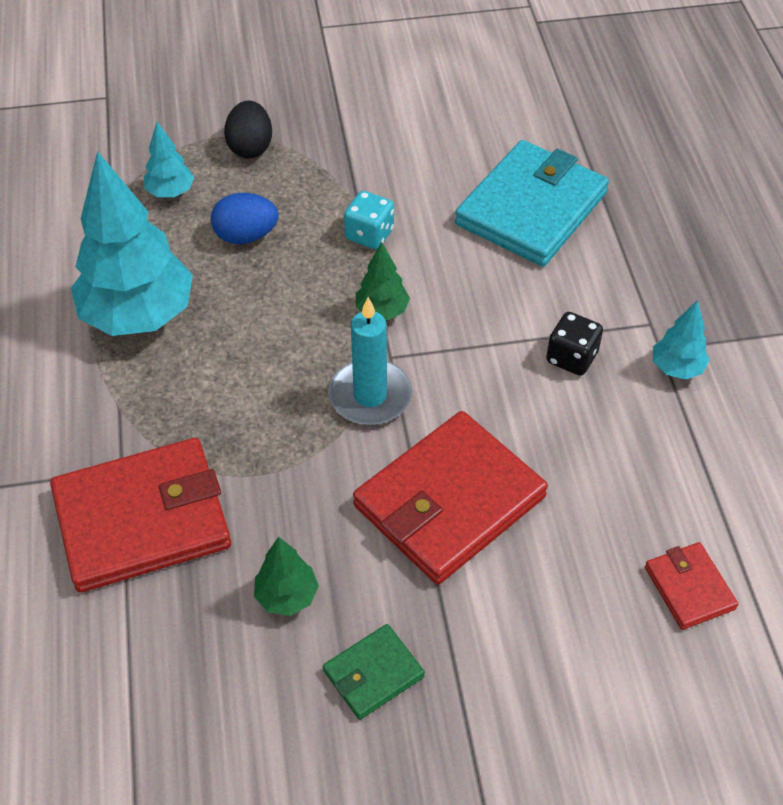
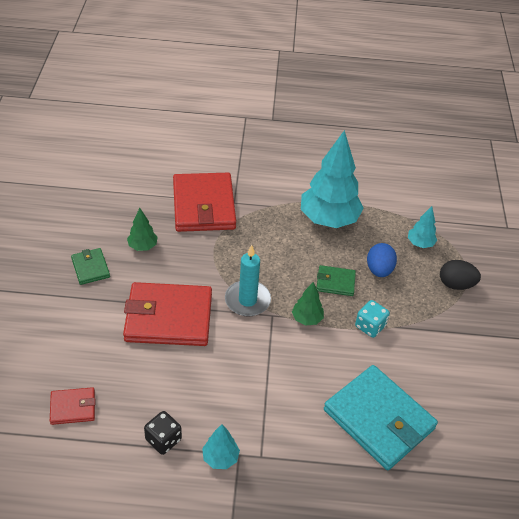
camera: 100 degrees right, 5 degrees down
(291, 286) = (335, 282): none -> green wallet
(449, 501) = (169, 317): red wallet -> red wallet turned 60 degrees counterclockwise
(571, 357) = (246, 402): black dice -> black dice (163, 440)

